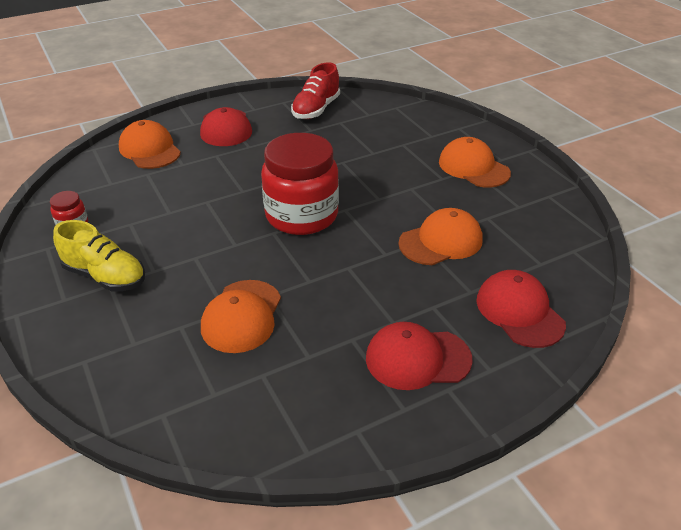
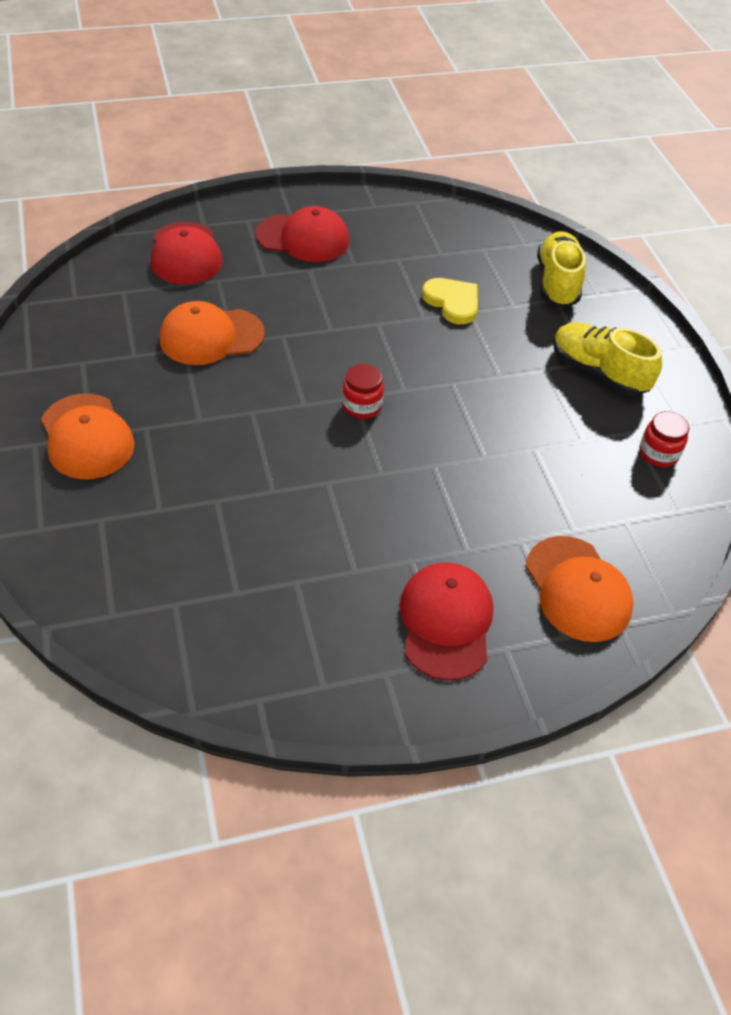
camera: 170 degrees left, 10 degrees up
(128, 364) = (557, 283): none -> yellow shoe
(242, 316) = (452, 302): orange cap -> yellow heart
(301, 215) = (362, 406): red jar -> red jar, size x0.42
(316, 109) = (266, 643): red shoe -> none

